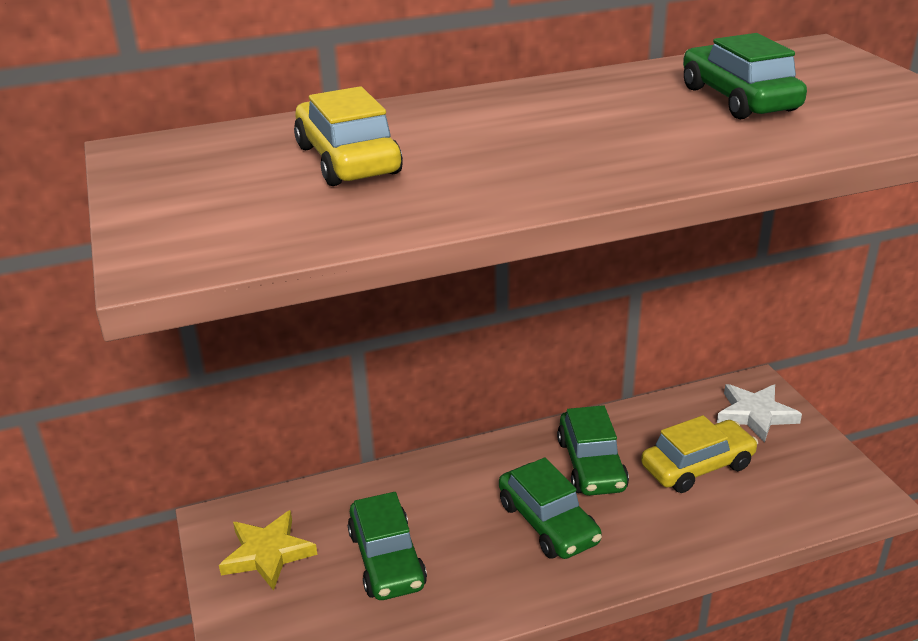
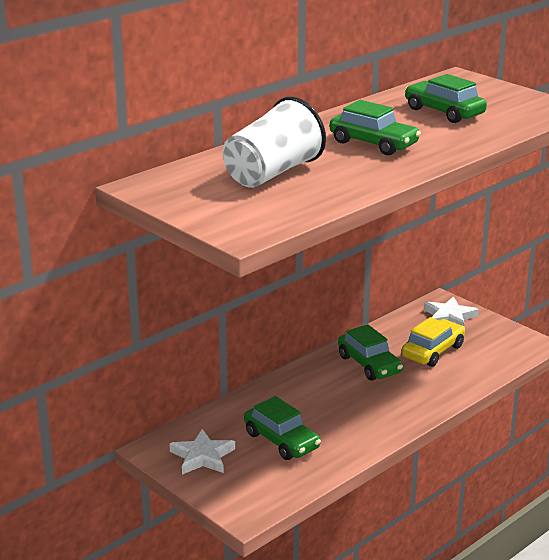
camera: 25 degrees left, 5 degrees down
(268, 553) = (202, 456): yellow star -> white star
(348, 160) = (272, 173): yellow car -> white cup
(548, 523) = (365, 400): green car -> green car (373, 143)

